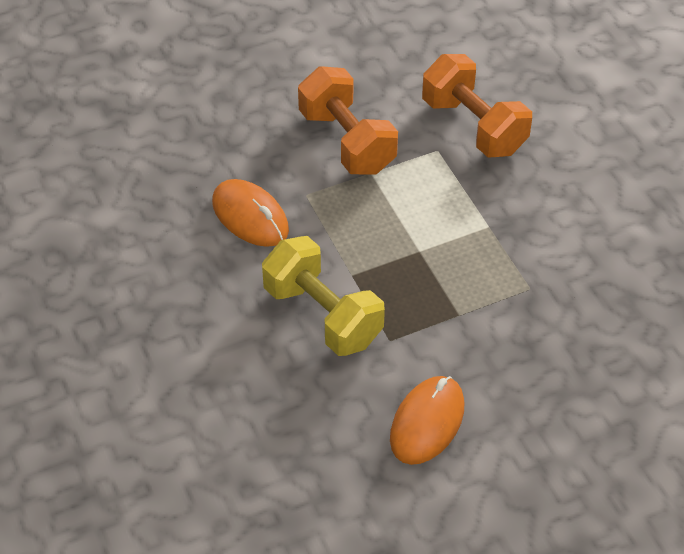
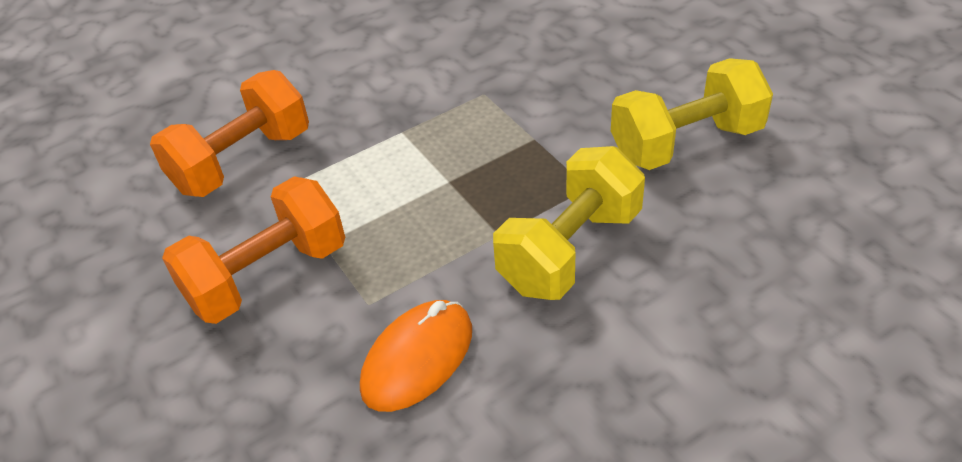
camera: 95 degrees left, 5 degrees down
(427, 422) = (686, 143): orange mouse -> yellow dumbbell

